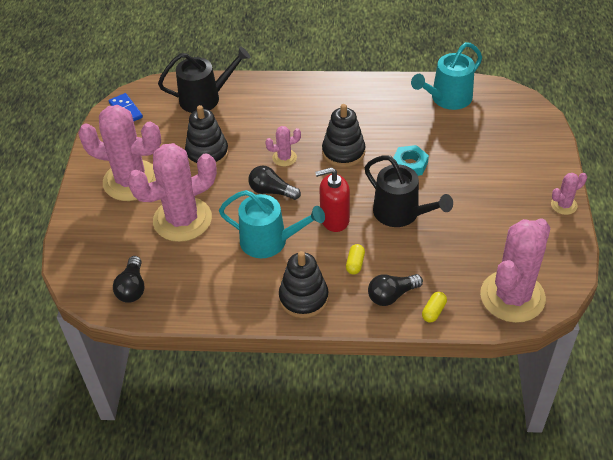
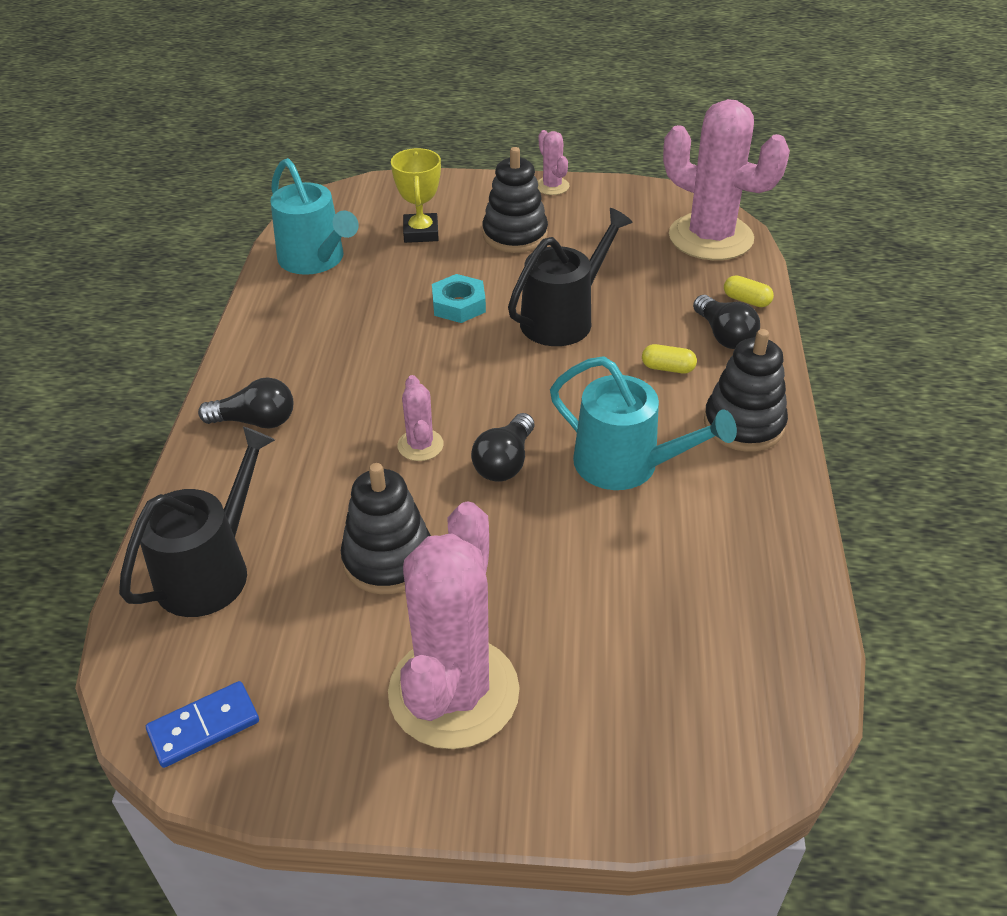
camera: 90 degrees left, 5 degrees down
(132, 288) = (757, 662): black light bulb -> black light bulb (256, 421)
(182, 219) = (573, 591): pink cactus -> none
(204, 98) = (210, 570): black watering can -> black watering can turned 45 degrees clockwise
(269, 241) = (625, 464): turquoise watering can -> turquoise watering can turned 105 degrees clockwise
(334, 219) = (575, 387): red soap dispenser -> none
(343, 152) = (418, 373): black stacking toy -> black stacking toy (515, 235)
(487, 141) = (421, 232): none -> yellow trophy

